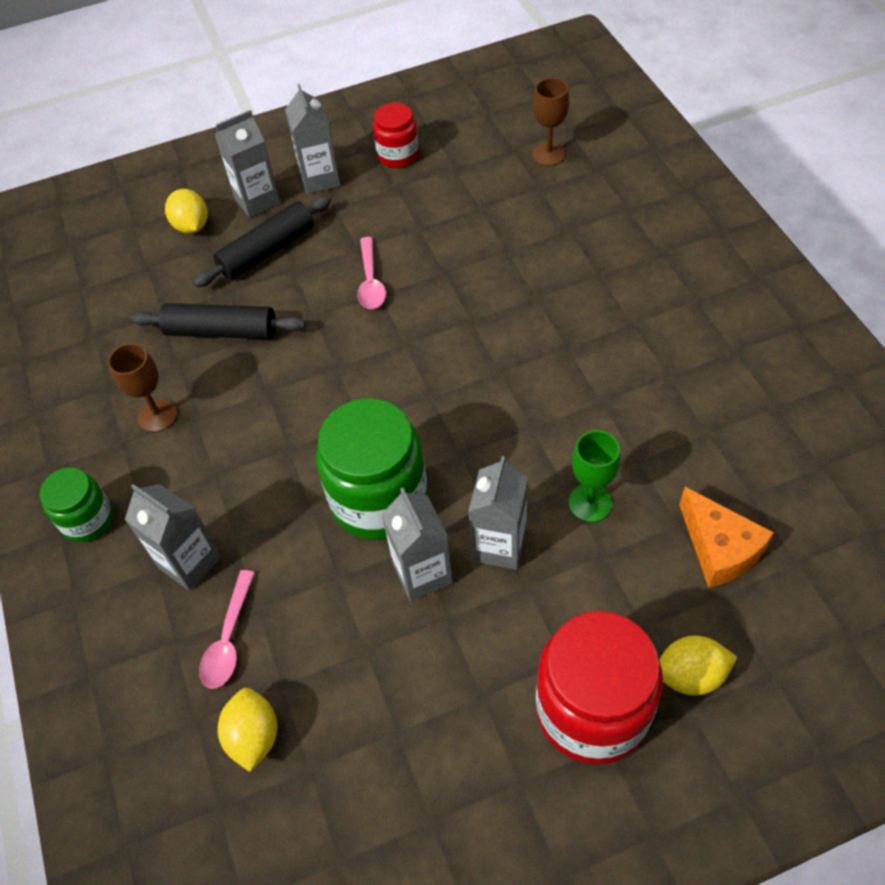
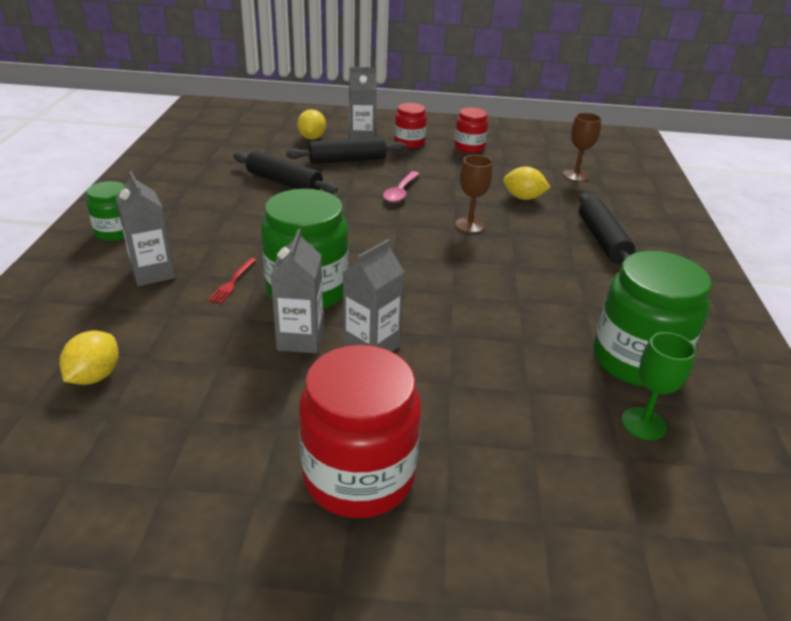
camera: 20 degrees right, 20 degrees down
(157, 415) = (207, 203): brown goblet -> brown goblet (469, 225)
(229, 638) = (135, 319): pink spoon -> none
(289, 529) = (232, 282): none -> red fork
(320, 179) = (409, 143): grey carton -> red jar
(590, 503) = (463, 351): green goblet -> green goblet (643, 424)
(634, 259) = (602, 240): none -> black rolling pin
(690, 675) = (464, 492): yellow lemon -> yellow lemon (523, 198)
(719, 549) = (554, 420): orange cheese -> none
(753, 430) = (637, 360): none -> green jar

